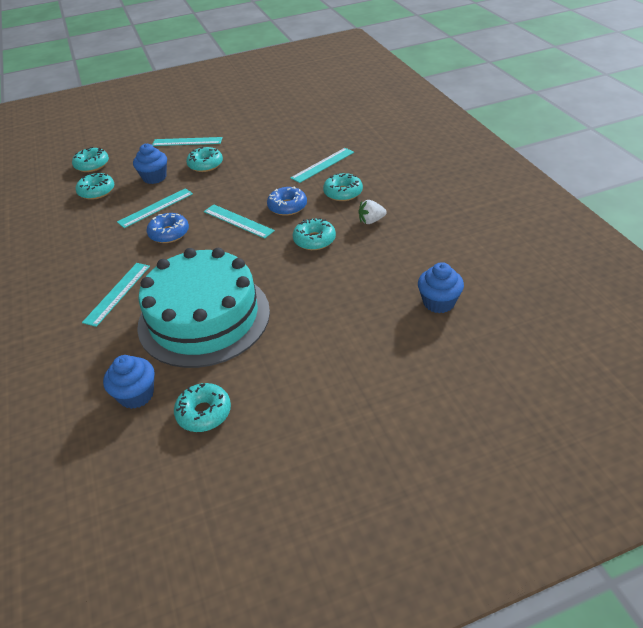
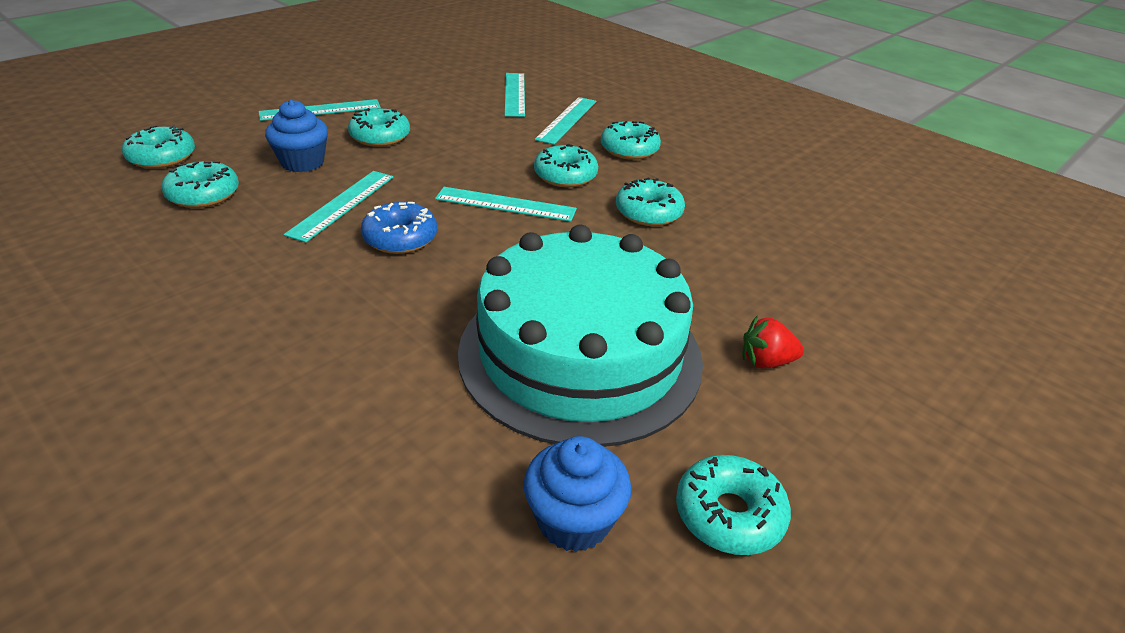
camera: 30 degrees left, 5 degrees down
(117, 293) = (380, 348): turquoise ruler -> turquoise ruler (514, 94)
(287, 206) = (565, 176): blue donut -> turquoise donut
(295, 344) = (766, 362): none -> red strawberry
(371, 221) = (703, 178): white strawberry -> none
(439, 302) = (896, 262): blue cupcake -> none

